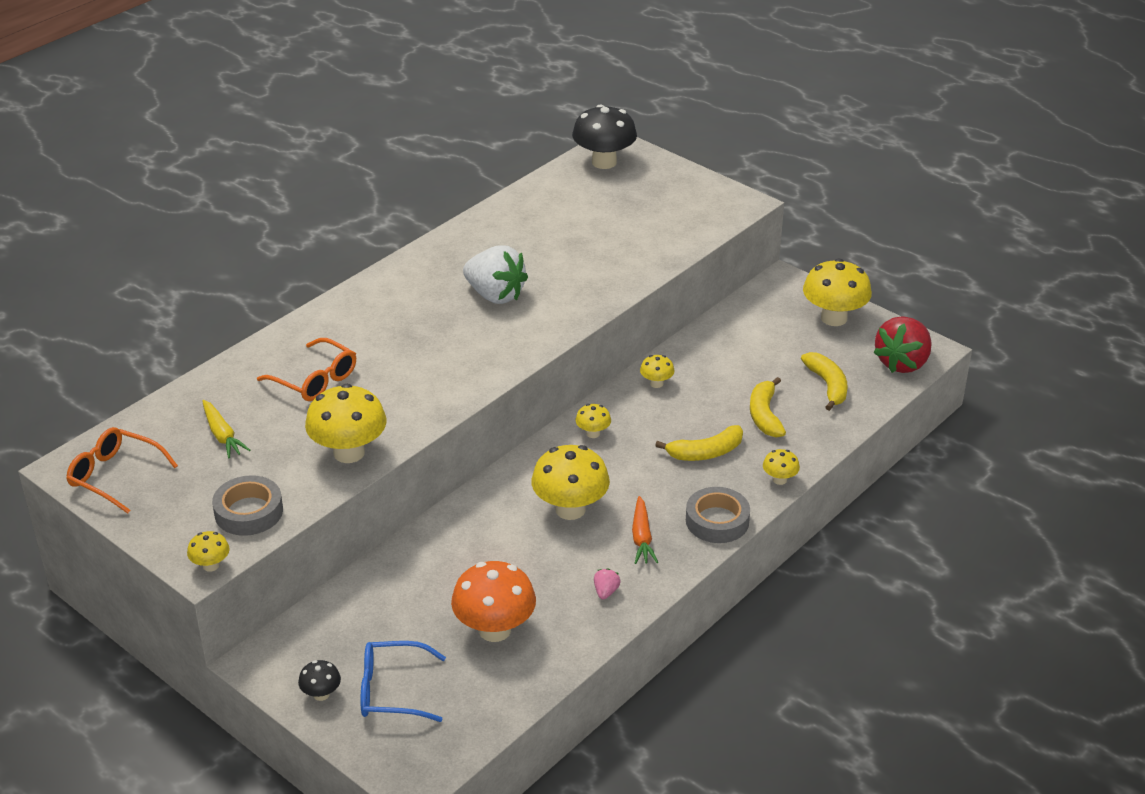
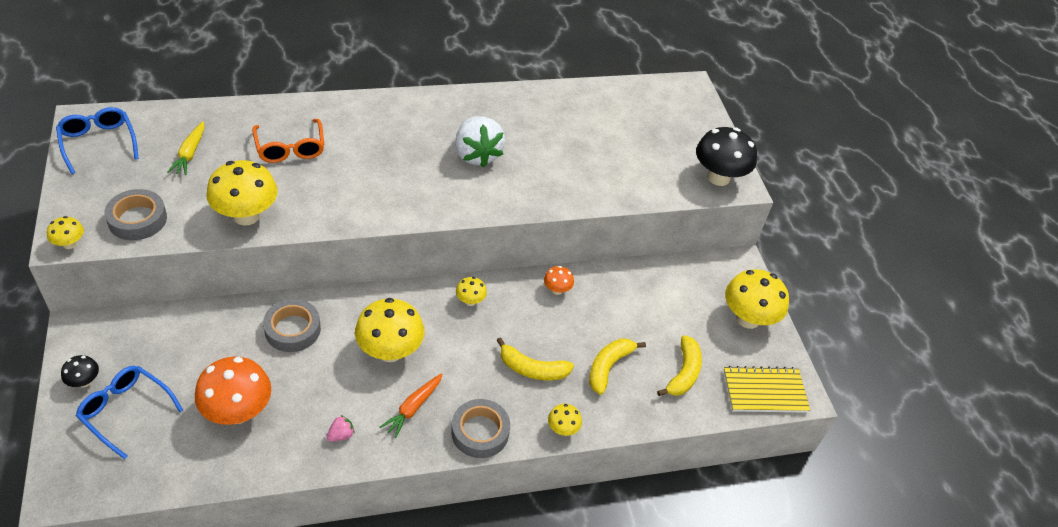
camera: 30 degrees right, 10 degrees up
(116, 476) = (98, 143): orange glasses -> blue glasses
(462, 544) = (292, 329): none -> grey tape
(604, 162) = (668, 96): black mushroom -> black mushroom (718, 177)
(656, 383) = (557, 290): yellow mushroom -> orange mushroom
(902, 363) = (764, 391): red strawberry -> yellow notebook

